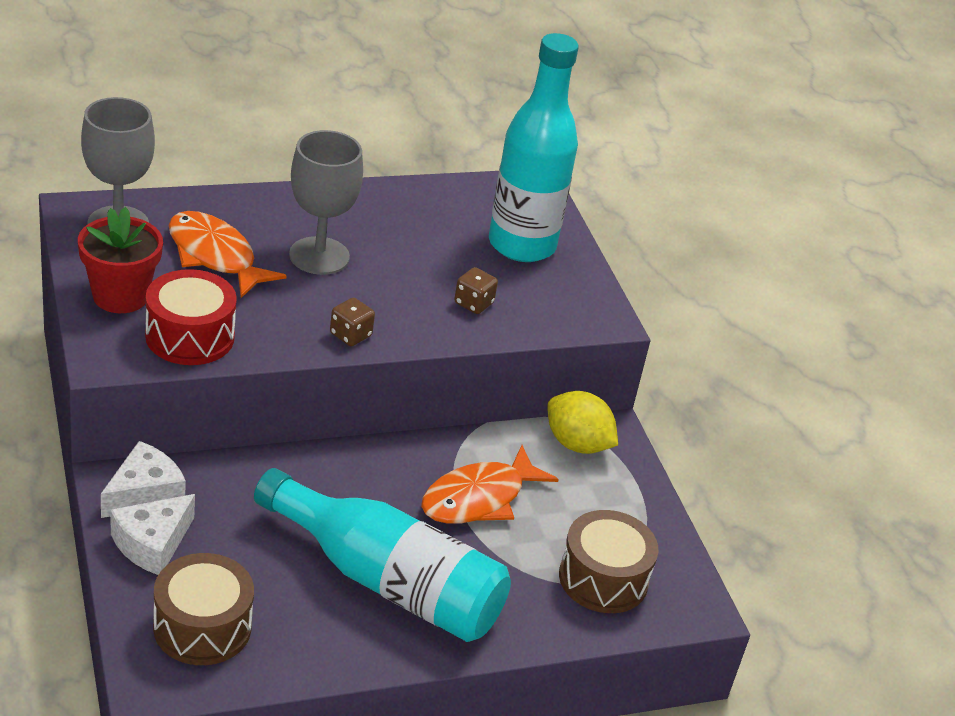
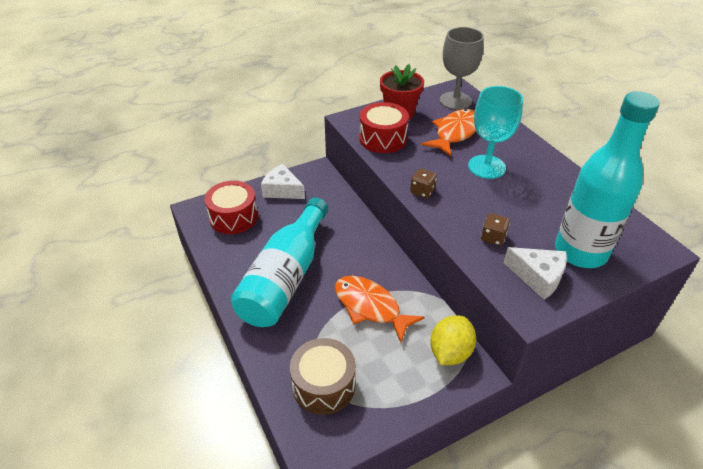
camera: 85 degrees right, 5 degrees up
(144, 494) = (314, 180): white cheese -> white cheese (538, 277)
(202, 627) = (233, 217): brown drum -> red drum
(319, 256) = (486, 167): grey goblet -> turquoise goblet

